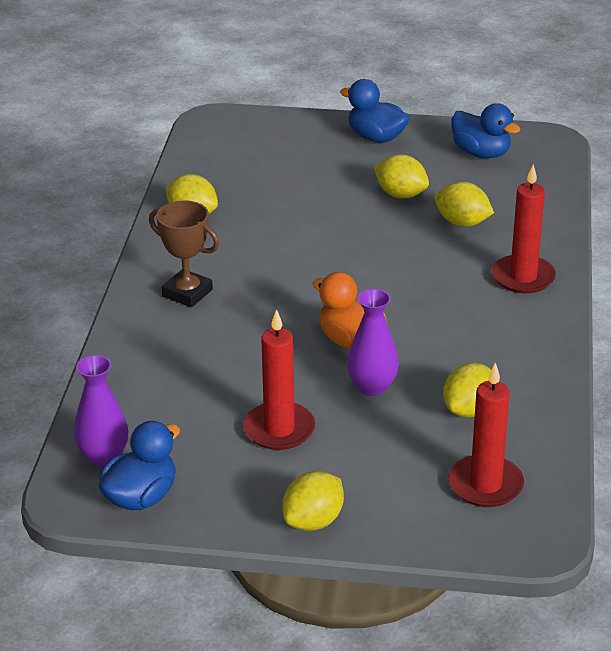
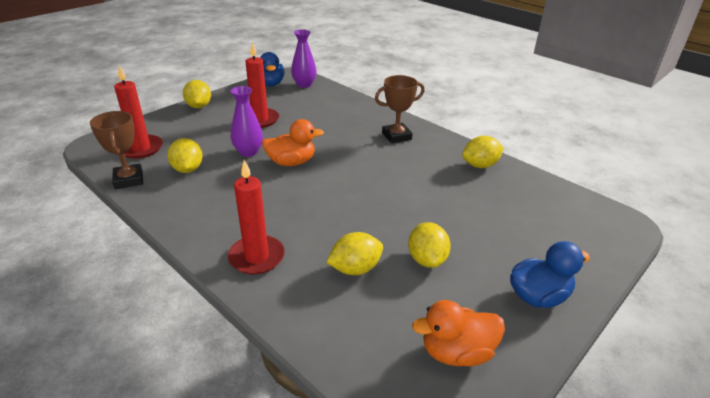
camera: 125 degrees right, 0 degrees up
(400, 194) = (427, 259): yellow lemon -> yellow lemon turned 75 degrees counterclockwise
(481, 153) = (456, 352): blue duck -> orange duck
(549, 440) = (128, 180): none -> brown trophy

